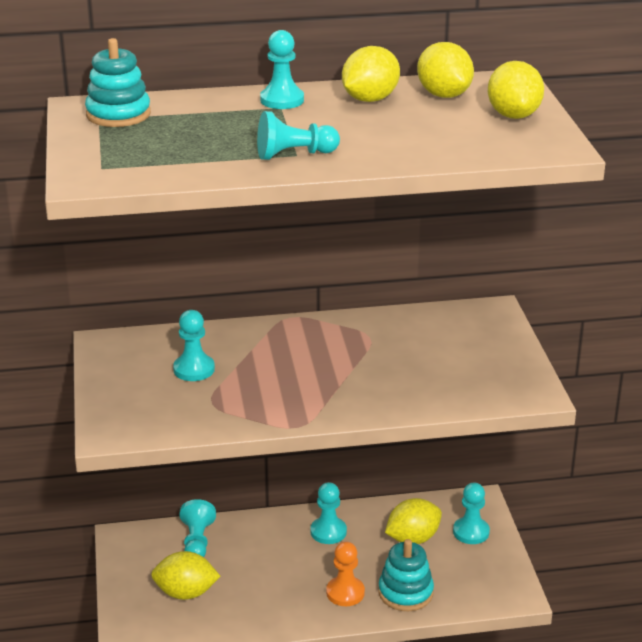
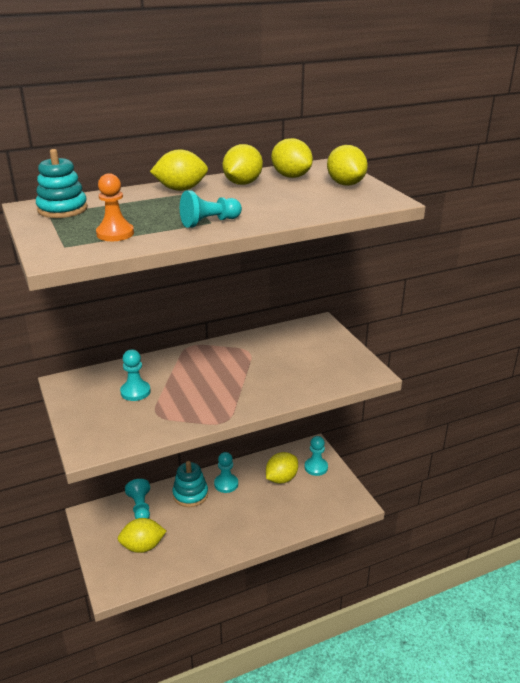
camera: 15 degrees left, 0 degrees up
(282, 100) = (181, 189): turquoise pawn -> yellow lemon
(345, 593) = (250, 524): orange pawn -> orange pawn (115, 233)
(405, 592) = (289, 516): turquoise stacking toy -> turquoise stacking toy (190, 494)

